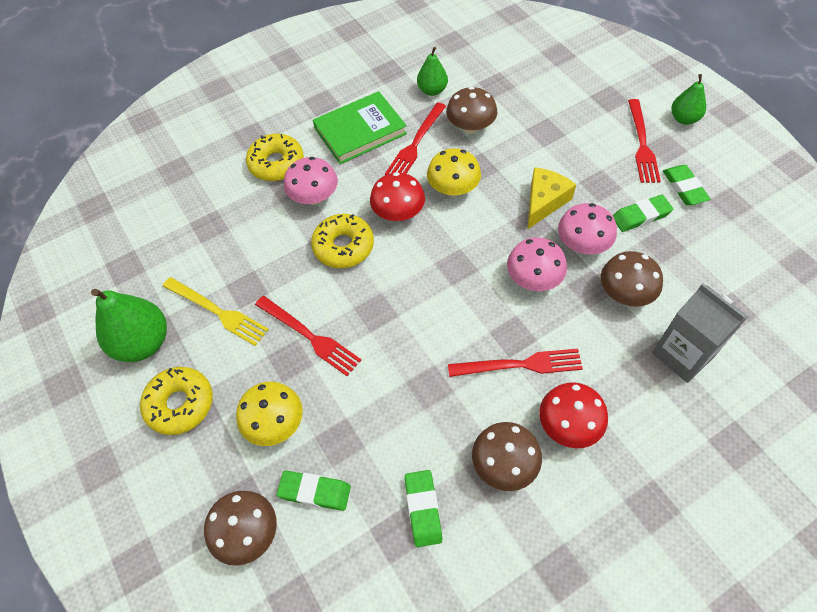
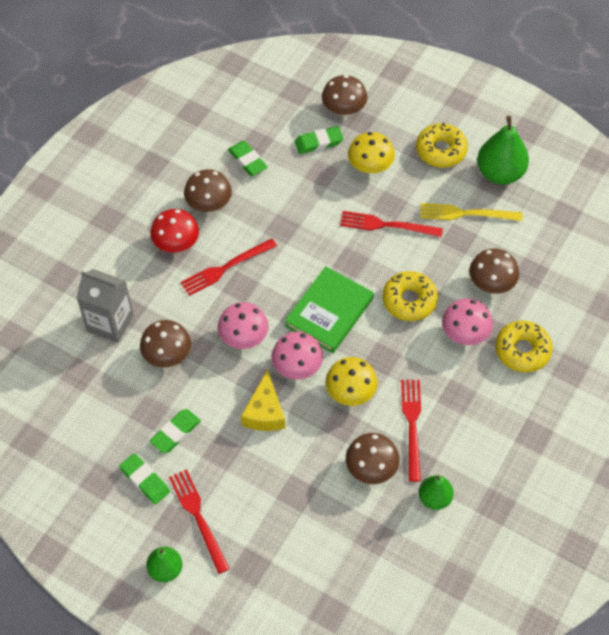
camera: 150 degrees right, 0 degrees up
(253, 231) = (491, 283): none -> brown mushroom
(360, 131) = (473, 418): green book -> green book (329, 312)
(398, 213) = (384, 348): red mushroom -> none
(582, 244) = (216, 384): pink mushroom -> pink mushroom (297, 366)

